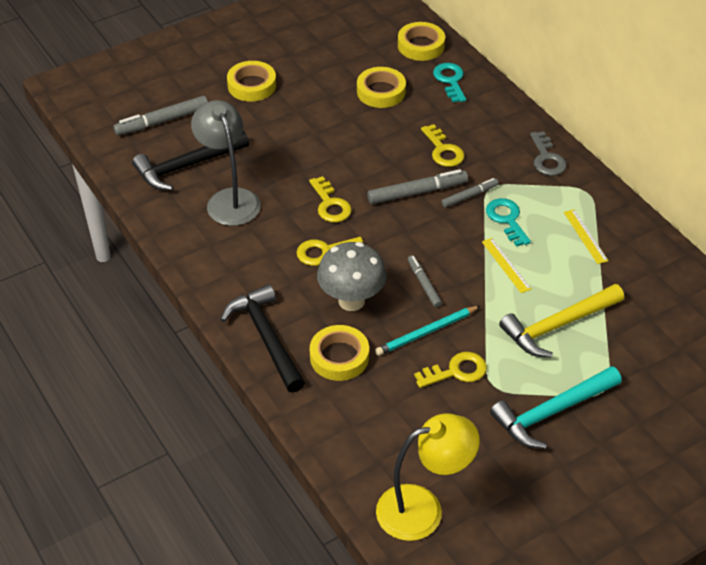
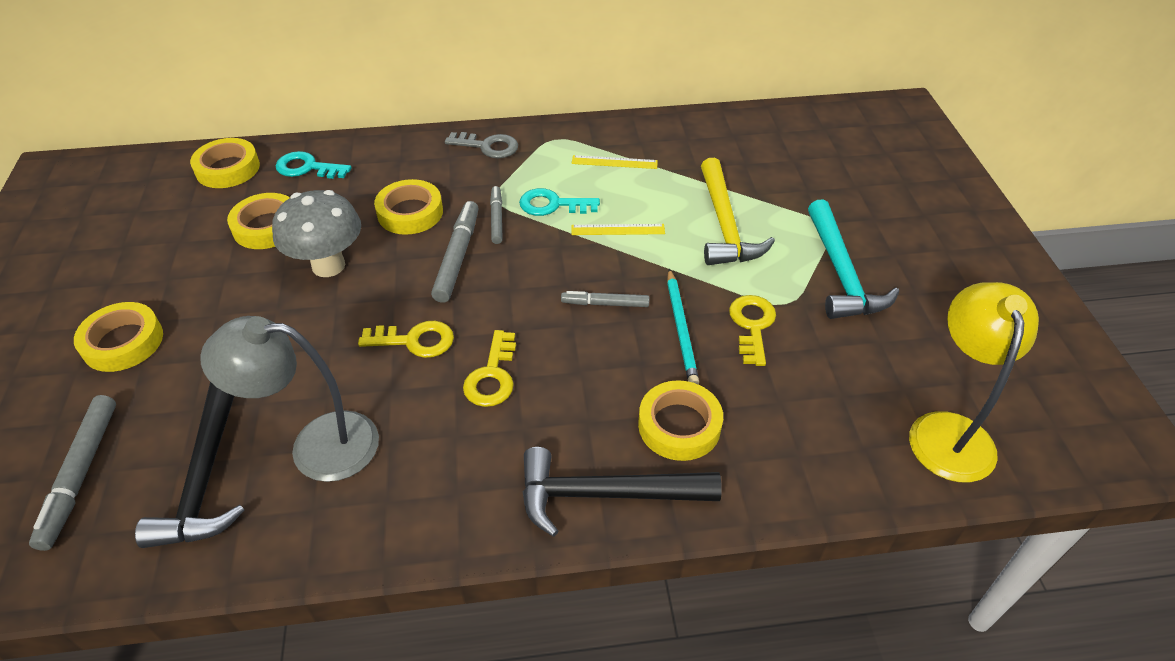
camera: 65 degrees left, 0 degrees up
(351, 301) = (592, 379): grey mushroom -> grey mushroom (328, 265)
(443, 150) = (410, 212): yellow key -> yellow tape

